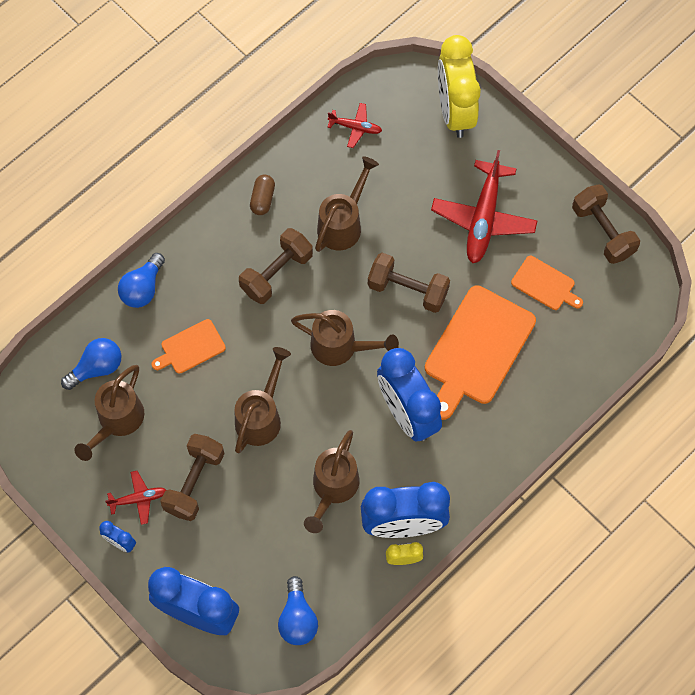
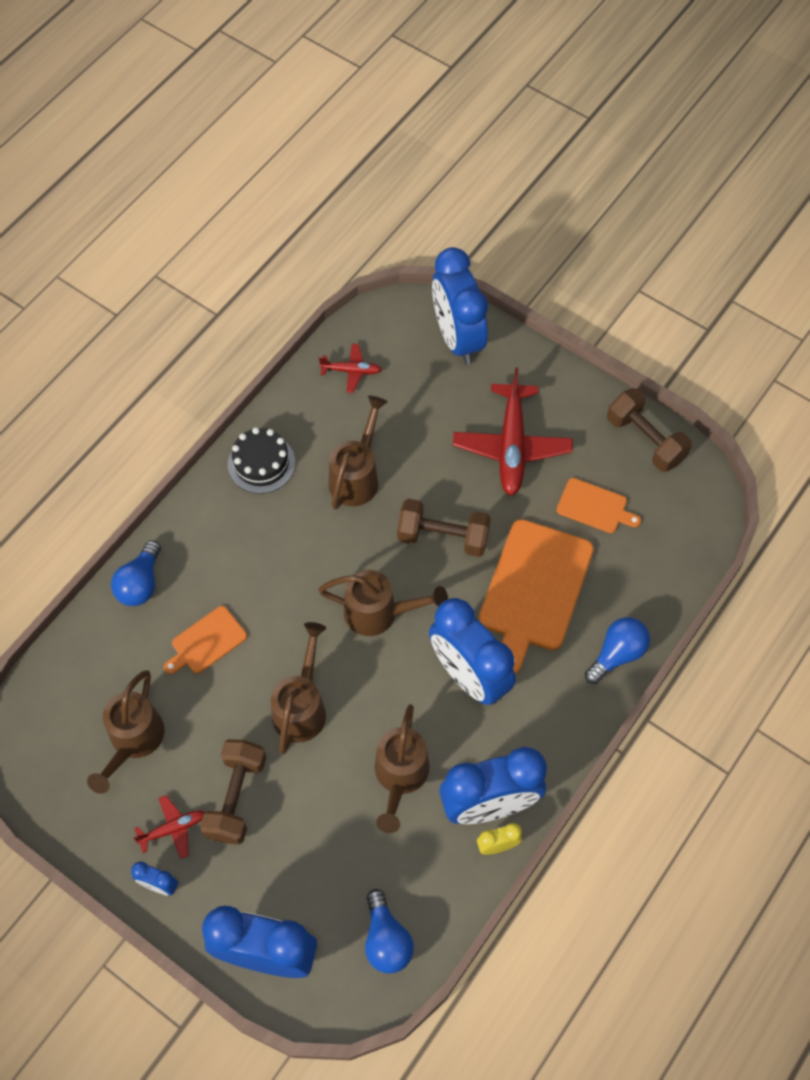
camera: 10 degrees left, 5 degrees down
(97, 368) = (100, 683): blue light bulb -> blue light bulb (617, 654)
(262, 199) = (261, 463): brown capsule -> black cake
(276, 273) = (291, 542): brown dumbbell -> none
(454, 111) = (457, 338): yellow clock -> blue clock

